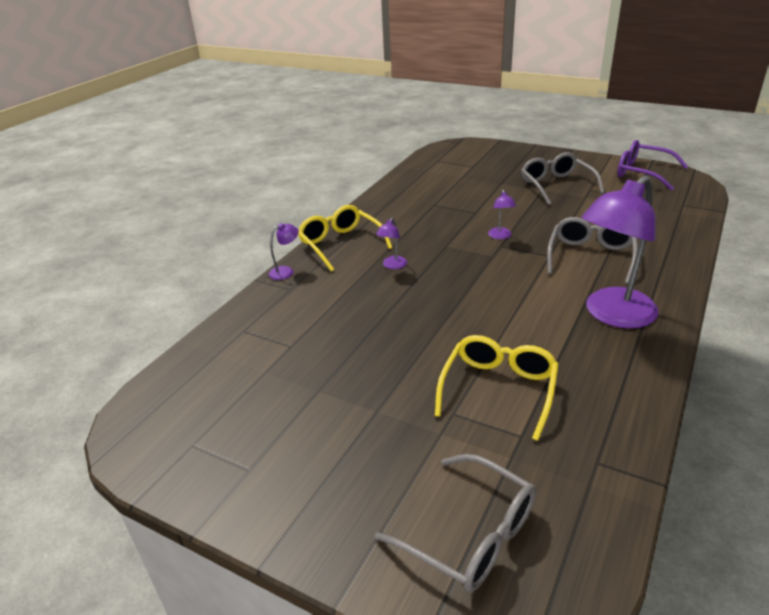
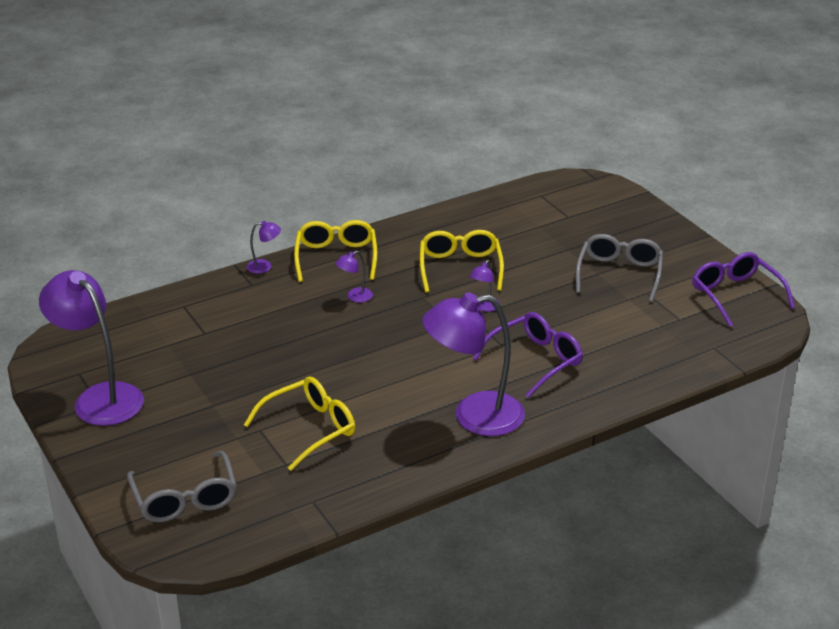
camera: 30 degrees right, 0 degrees up
(244, 460) = (100, 397): none -> purple lamp
(445, 218) = (460, 268): none -> yellow glasses
(590, 257) = (535, 361): grey glasses -> purple glasses

